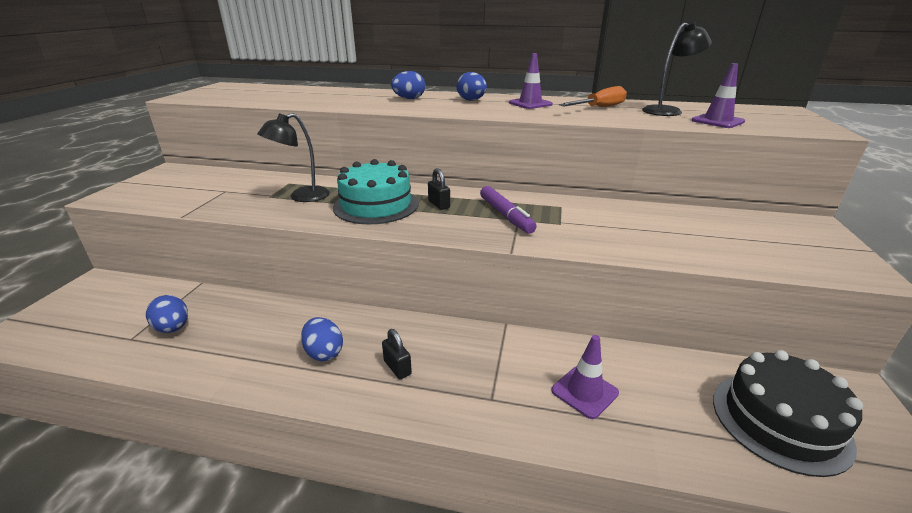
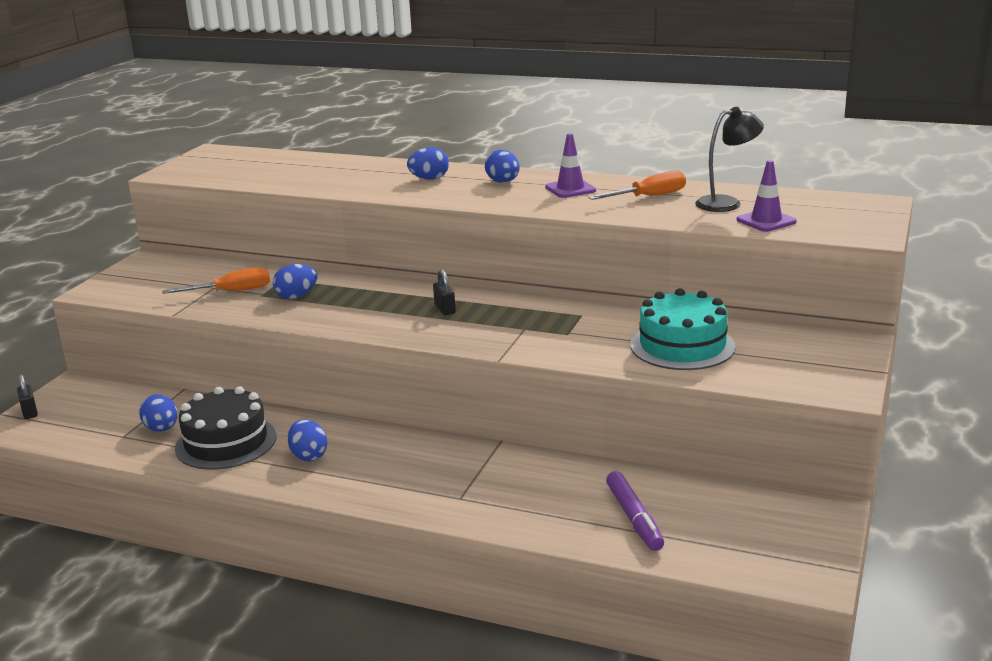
camera: 10 degrees right, 5 degrees down
(241, 194) = (231, 292): none -> orange screwdriver
(302, 197) = (296, 296): black lamp -> blue egg
(376, 205) = (375, 308): turquoise cake -> turquoise cake (682, 346)
(397, 367) = (377, 471): black padlock -> black padlock (29, 412)
(506, 215) = (513, 323): purple marker -> purple marker (634, 518)
(584, 392) = (552, 497): purple traffic cone -> none
(780, 421) = (726, 527): black cake -> black cake (226, 442)

